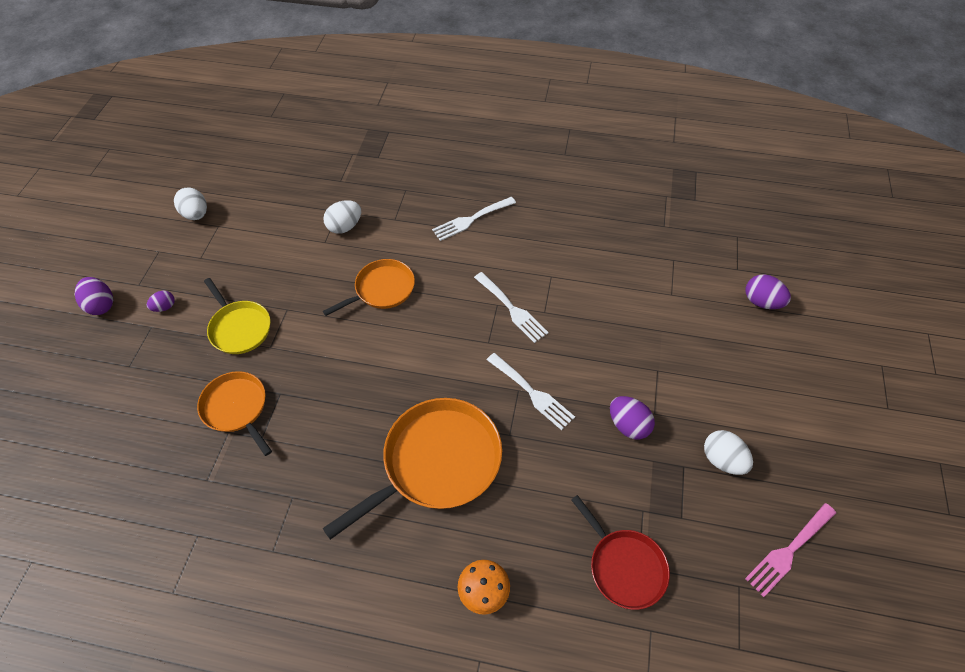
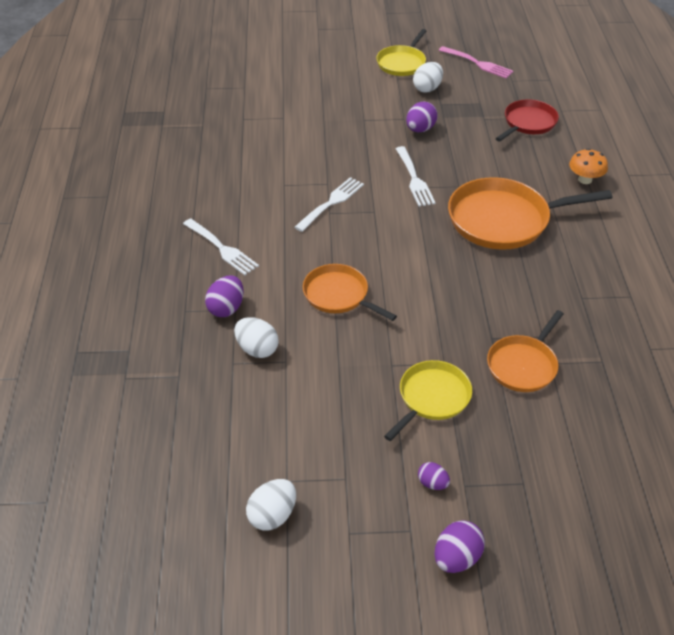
camera: 105 degrees left, 10 degrees down
(437, 462) = (503, 220): orange pan -> orange pan turned 45 degrees counterclockwise
(532, 393) = (414, 179): white fork -> white fork turned 135 degrees clockwise
(761, 302) = (277, 75): purple egg -> purple egg (226, 308)
(790, 446) = (402, 63): none -> yellow pan

